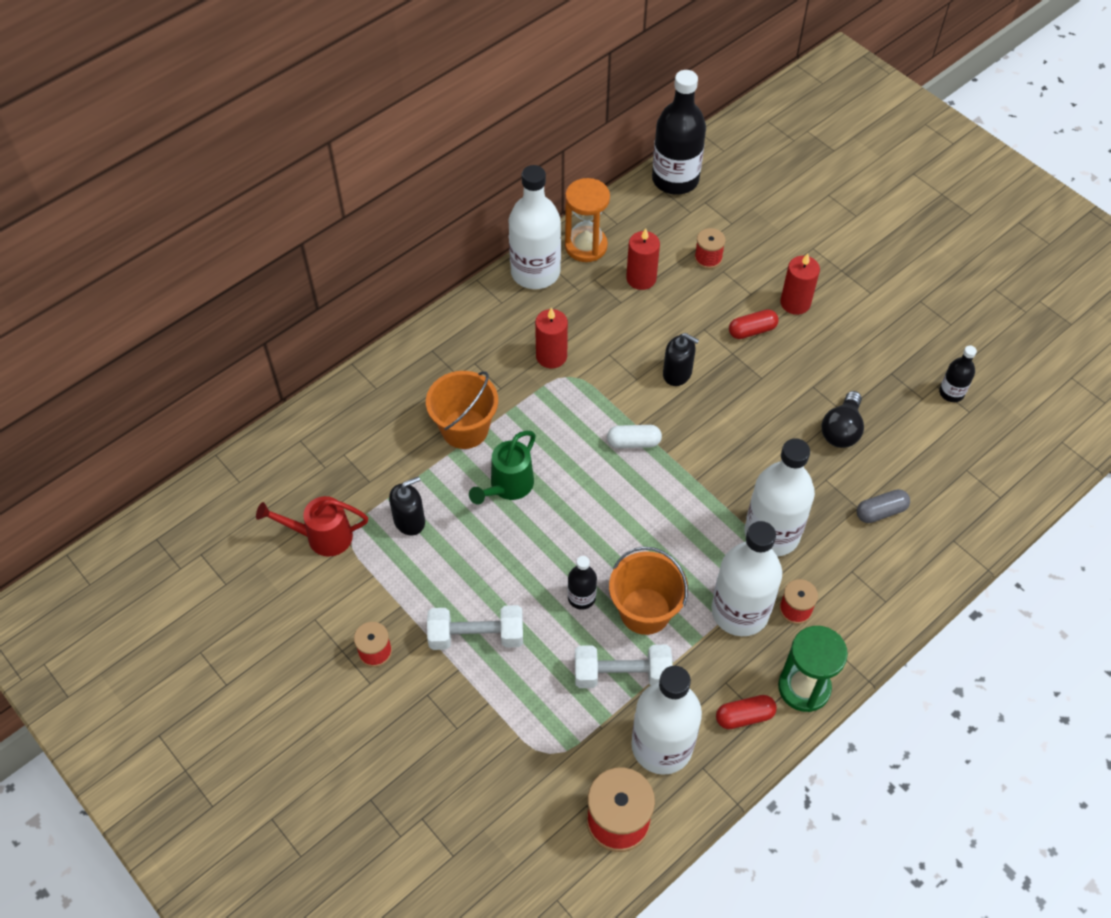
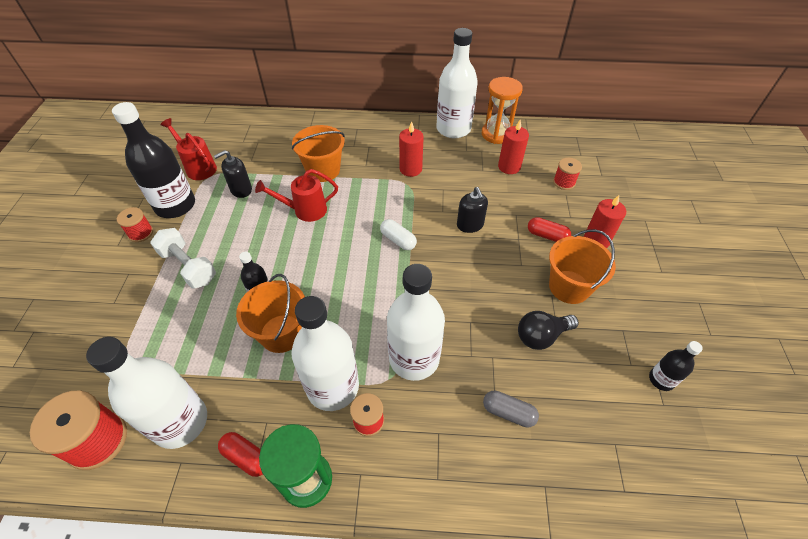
camera: 45 degrees right, 5 degrees down
(409, 521) = (241, 190): black soap dispenser -> black soap dispenser turned 135 degrees clockwise
(507, 487) = (305, 210): green watering can -> red watering can
(622, 674) = (221, 356): white dumbbell -> none
(675, 179) = (590, 135): black bottle -> black bottle (175, 205)
(818, 367) = (569, 287): none -> orange bucket

